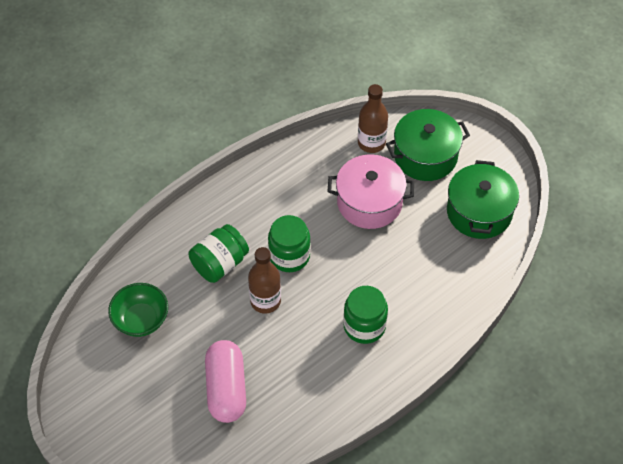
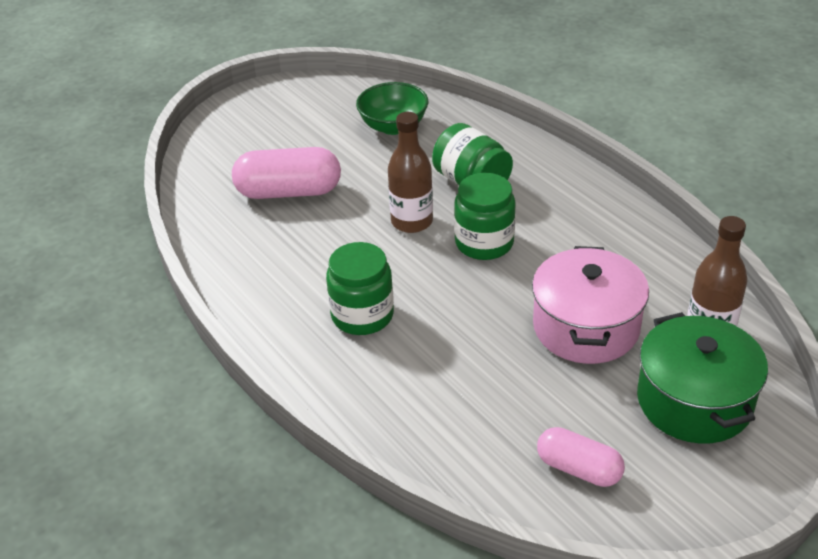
camera: 95 degrees right, 15 degrees down
(479, 212) = (578, 468): green pot -> pink capsule

